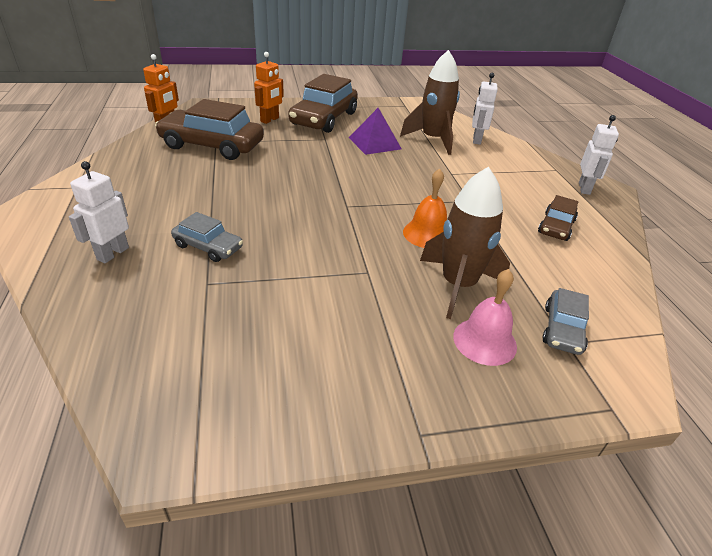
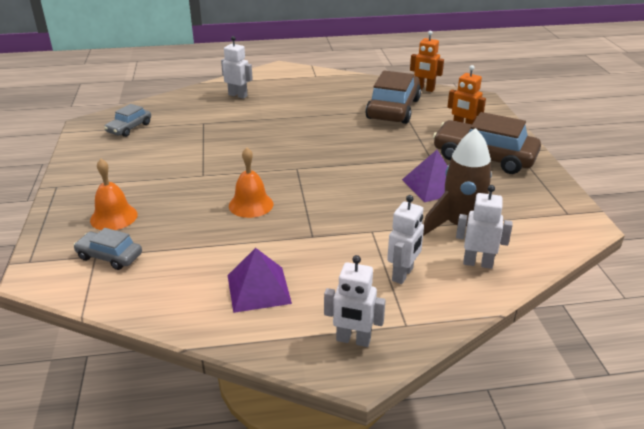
camera: 95 degrees right, 5 degrees down
(208, 247) = (241, 120): grey car -> grey car (129, 128)
(458, 285) = (177, 213): brown rocket -> none
(484, 341) = (114, 217): pink bell -> orange bell
(503, 166) = (403, 274): none -> white robot
(556, 227) = (258, 289): brown car -> purple pyramid

